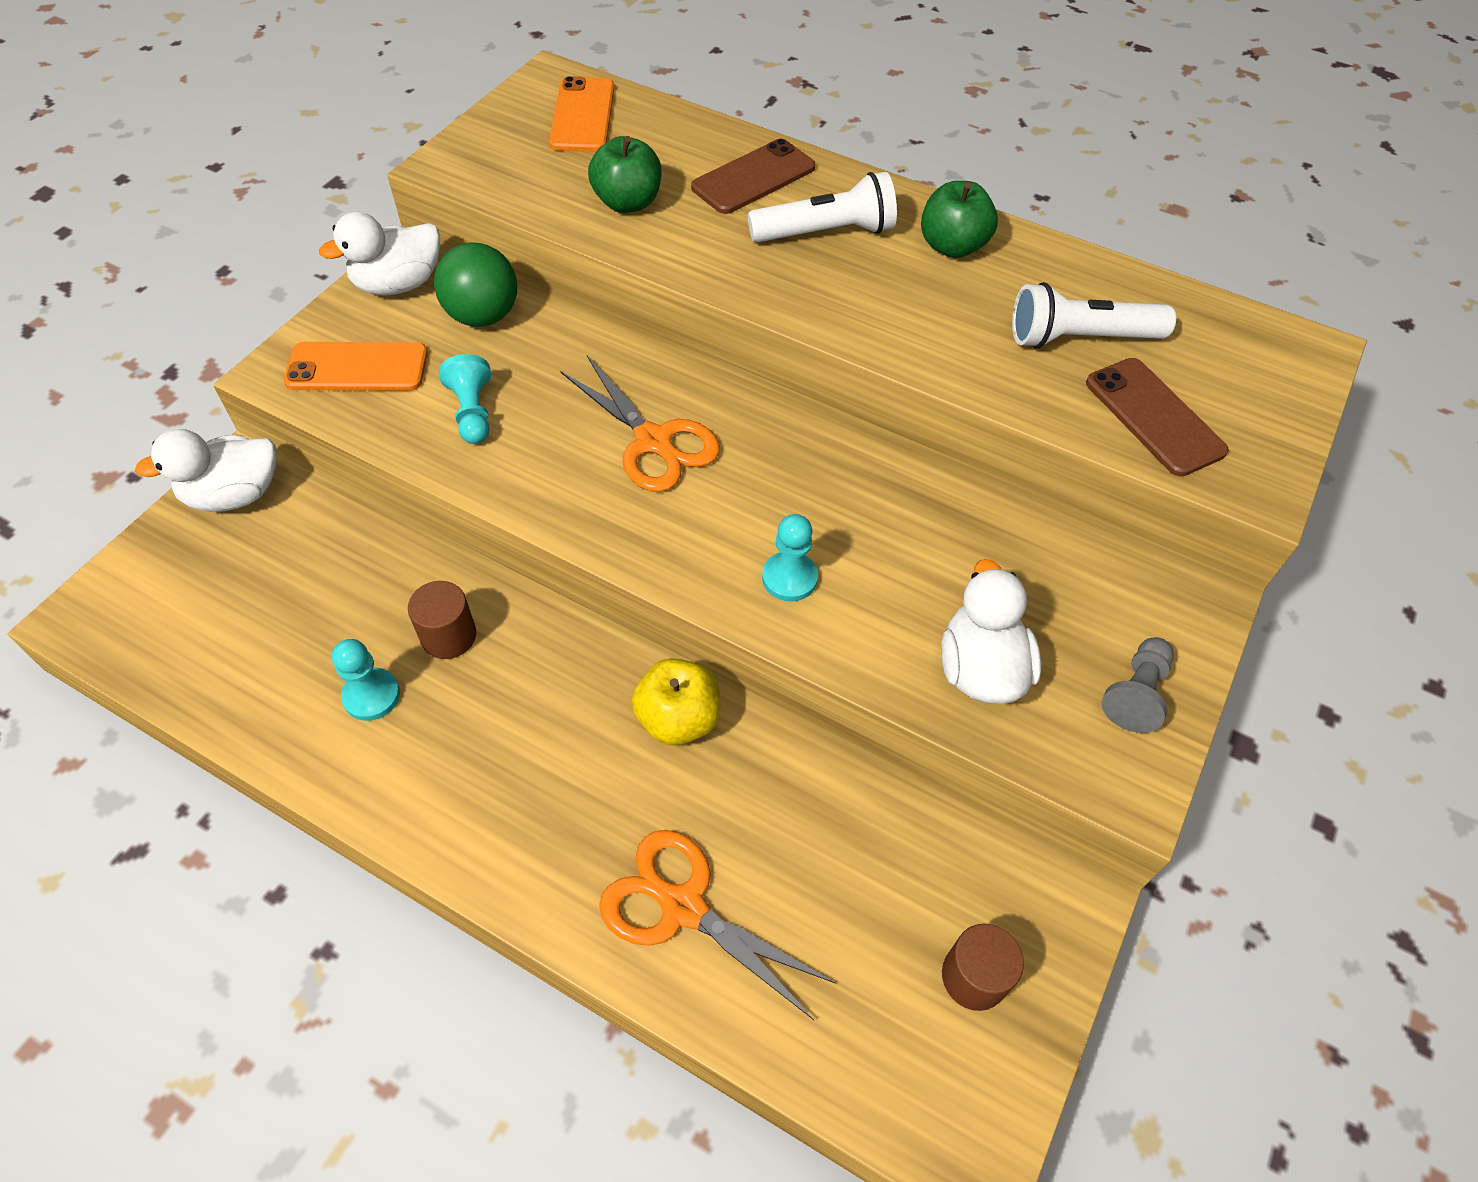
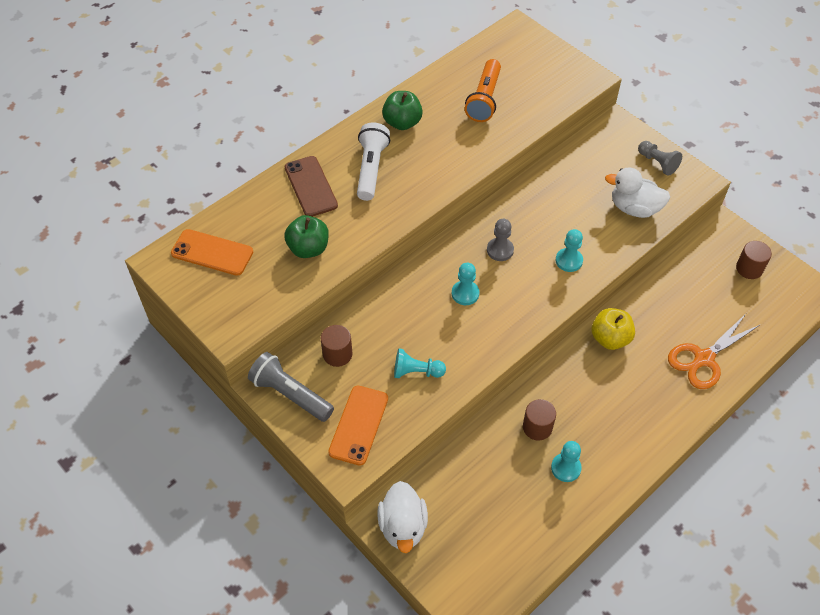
camera: 70 degrees left, 0 degrees up
(398, 284) = (290, 394): white duck -> grey flashlight
(483, 316) = (337, 354): green ball -> brown cylinder
(653, 441) = (465, 293): orange scissors -> turquoise pawn
(770, 470) = (500, 250): none -> grey pawn
(1080, 338) = (484, 99): white flashlight -> orange flashlight
(1154, 417) = (541, 93): brown phone -> none

